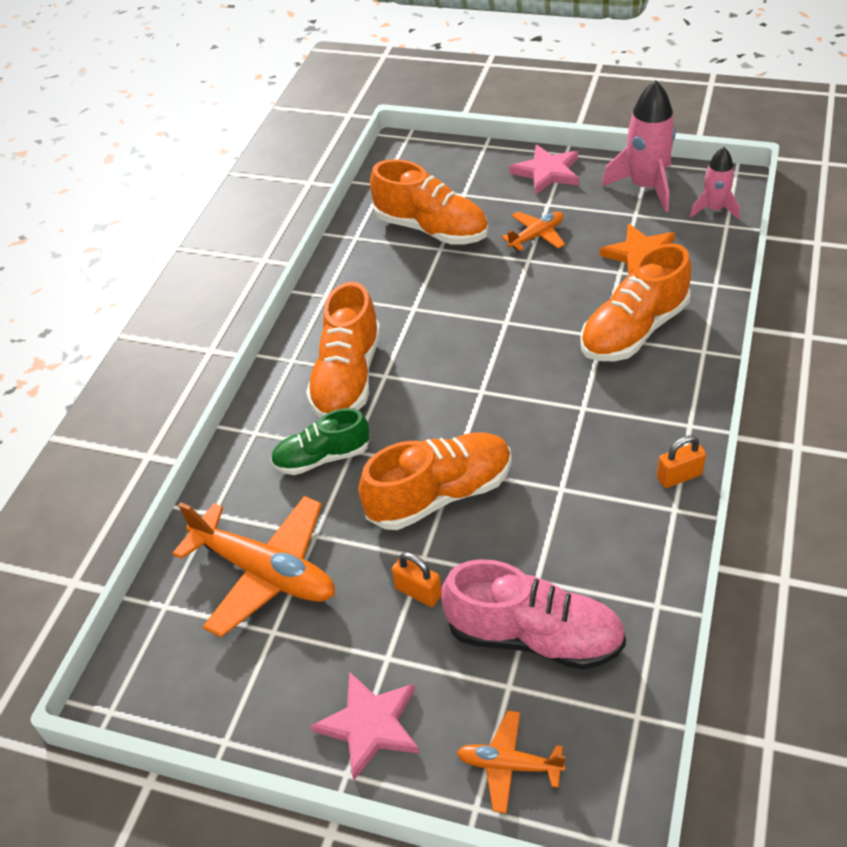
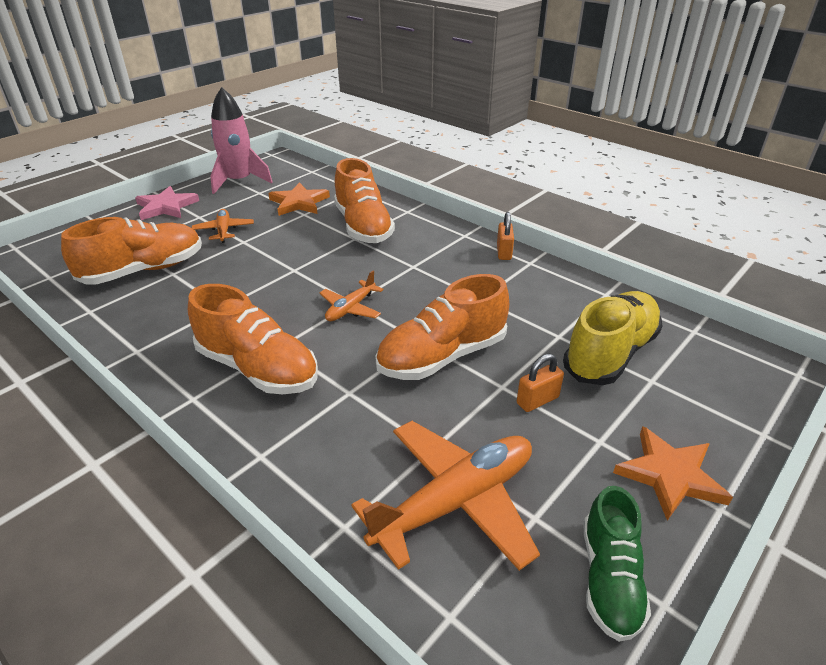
camera: 70 degrees left, 10 degrees down
(322, 458) = (340, 415): green shoe -> green shoe (609, 579)
(370, 725) = (670, 475): pink star -> orange star
(440, 494) = (442, 356): orange shoe -> orange shoe turned 120 degrees counterclockwise
(509, 765) = (726, 403): orange plane -> orange plane (350, 308)
(534, 636) = (610, 353): pink shoe -> yellow shoe
(714, 209) = (292, 170): pink rocket -> none

